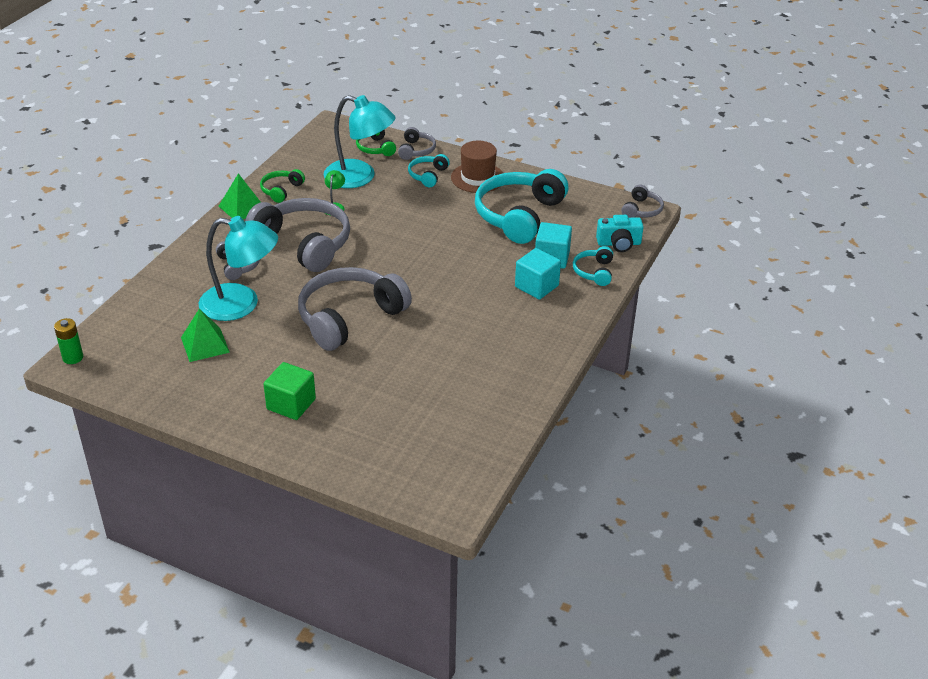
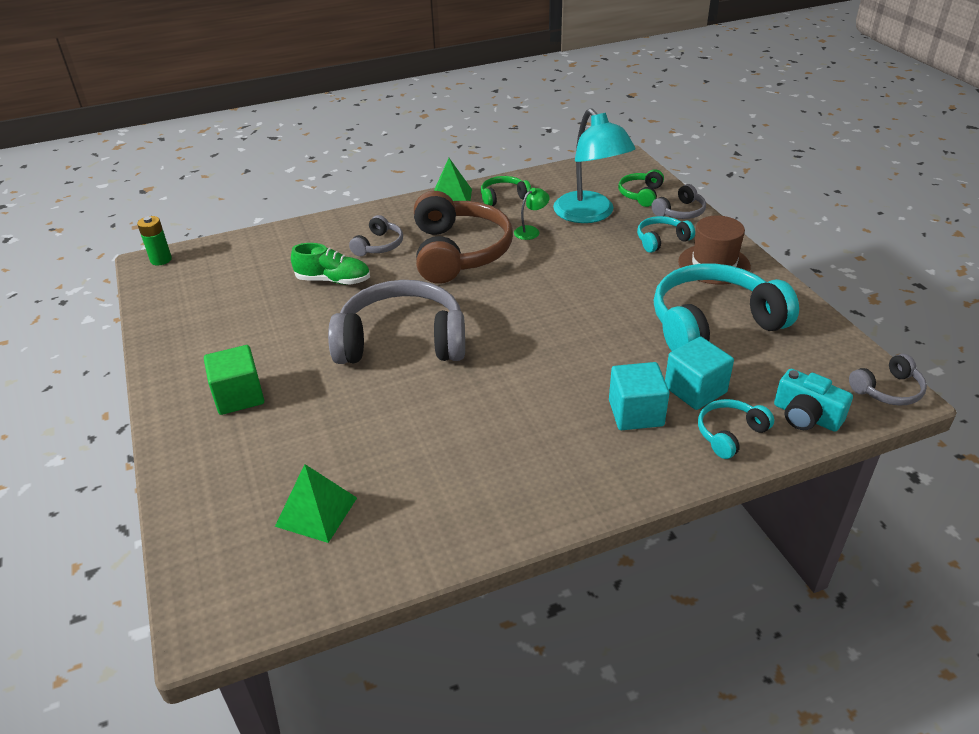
camera: 45 degrees right, 0 degrees up
(205, 345) = (257, 300): green pyramid -> green pyramid (316, 512)
(241, 304) = (333, 280): turquoise lamp -> green shoe
(304, 243) = (458, 252): grey headphones -> brown headphones

